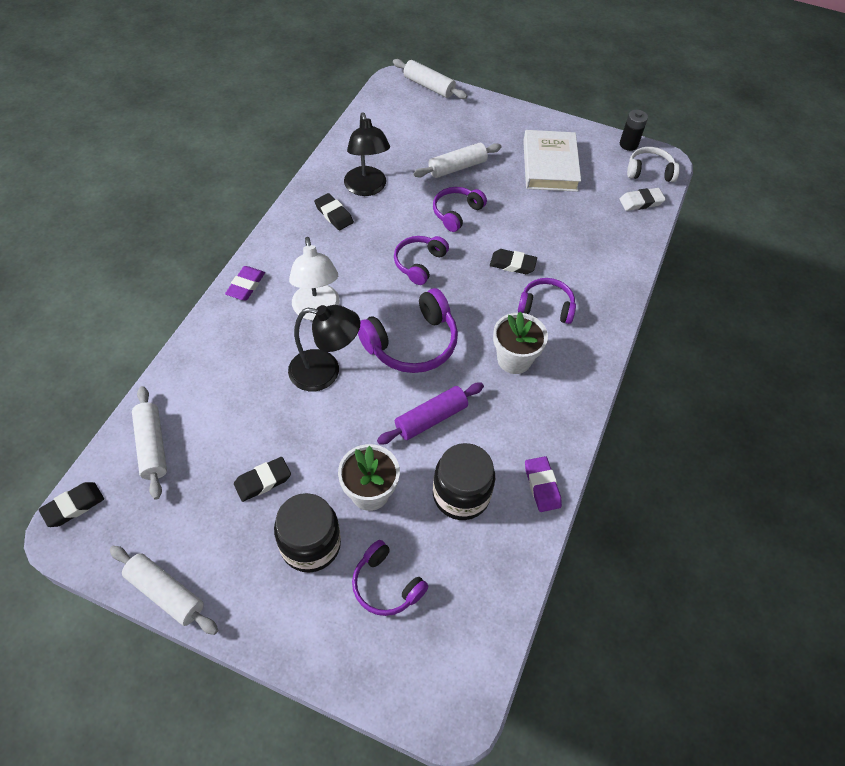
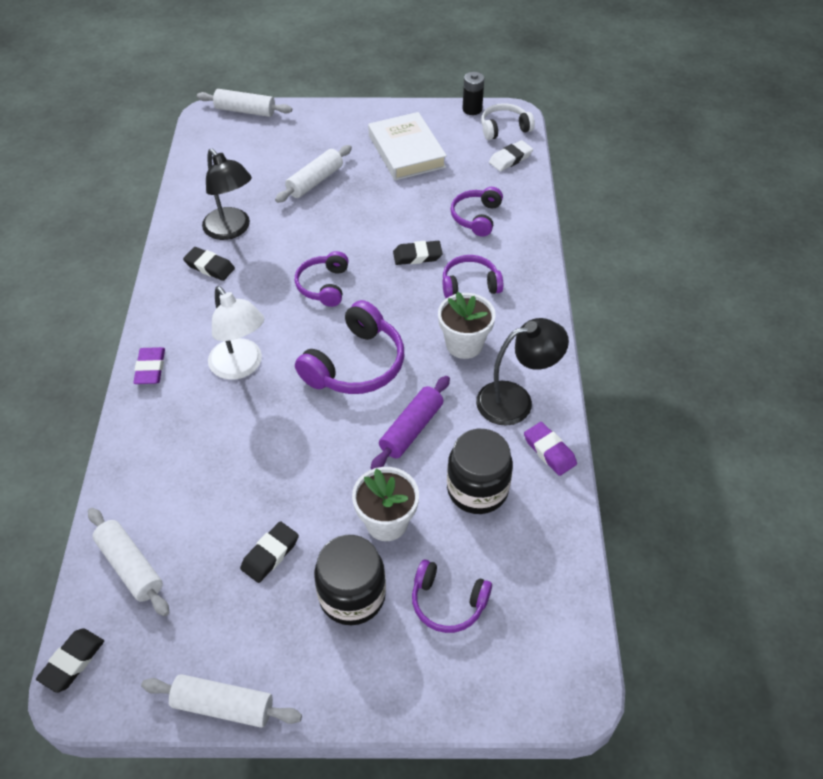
camera: 20 degrees left, 5 degrees down
(325, 372) = (280, 424): black lamp -> black lamp (516, 400)
(456, 213) = (336, 225): purple headphones -> purple headphones (476, 217)

